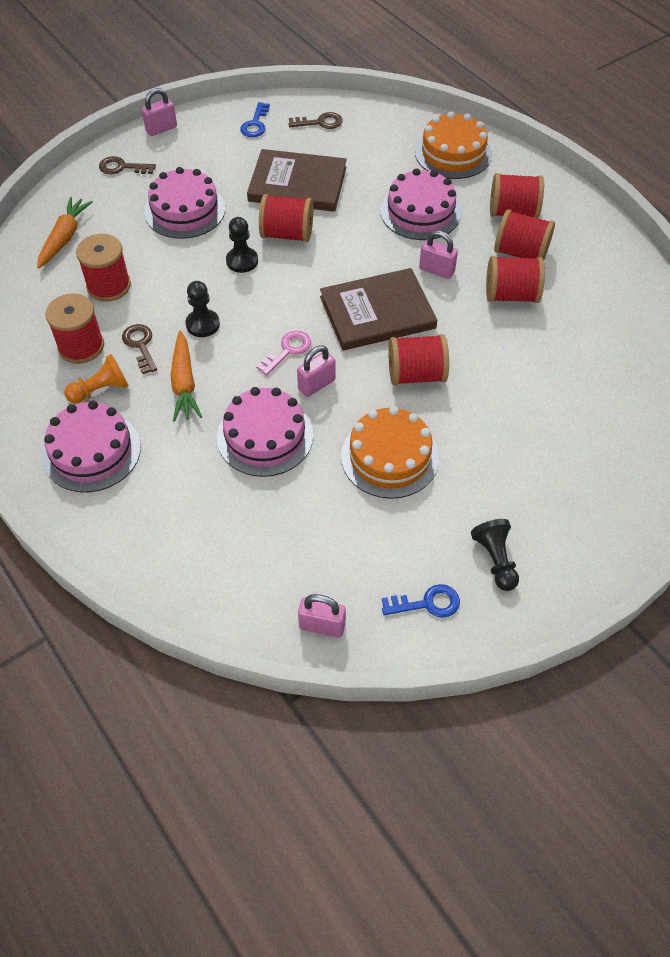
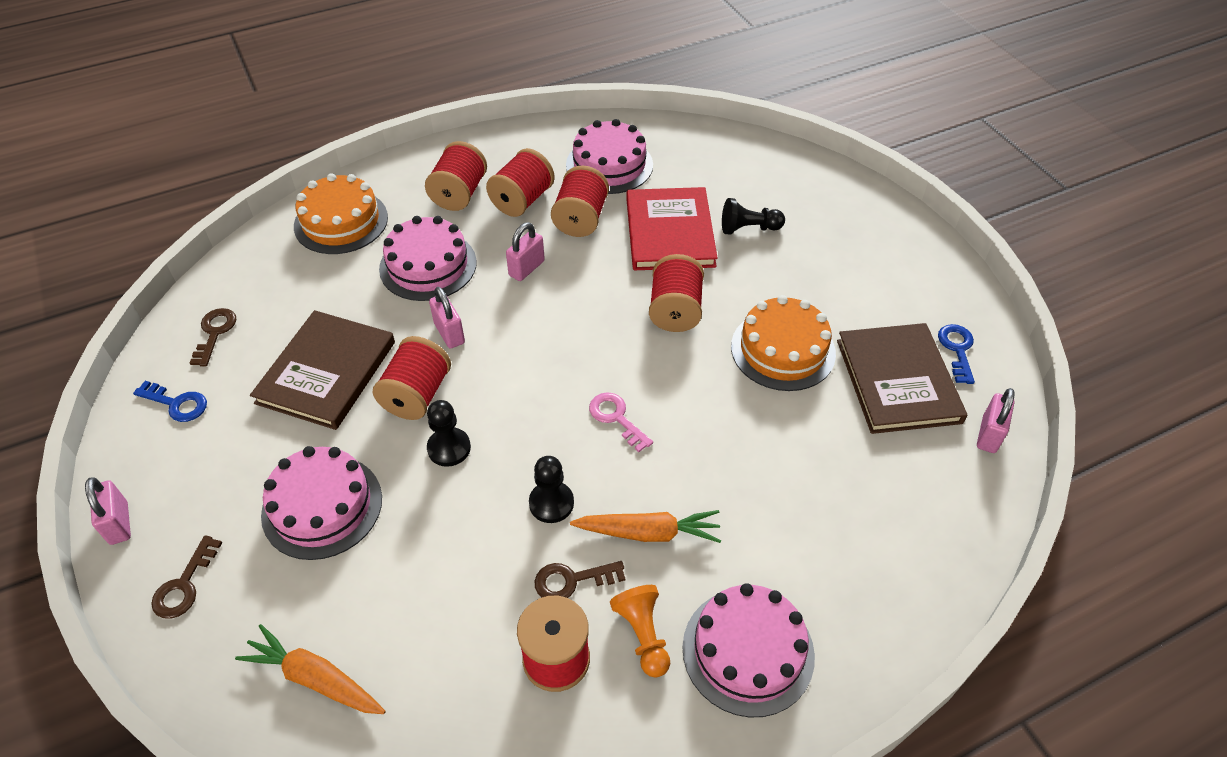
camera: 80 degrees left, 5 degrees down
(109, 286) = (444, 616): red spool -> none
(265, 436) = (744, 456): pink cake -> pink cake (609, 165)
(316, 385) = (674, 398): pink padlock -> pink padlock (449, 333)
(377, 312) = (577, 328): brown book -> brown book (898, 381)
(495, 560) = (907, 293): black pawn -> black pawn (748, 228)
(517, 360) = (669, 232): none -> red book

